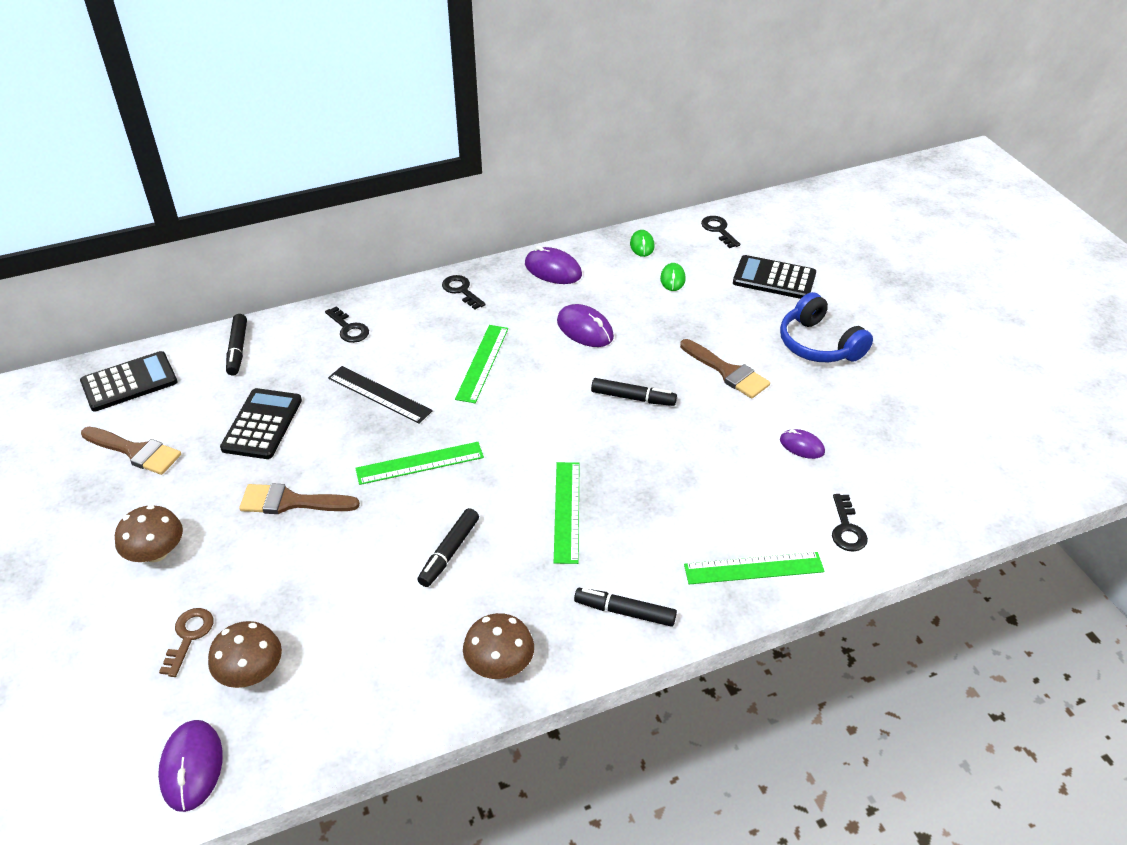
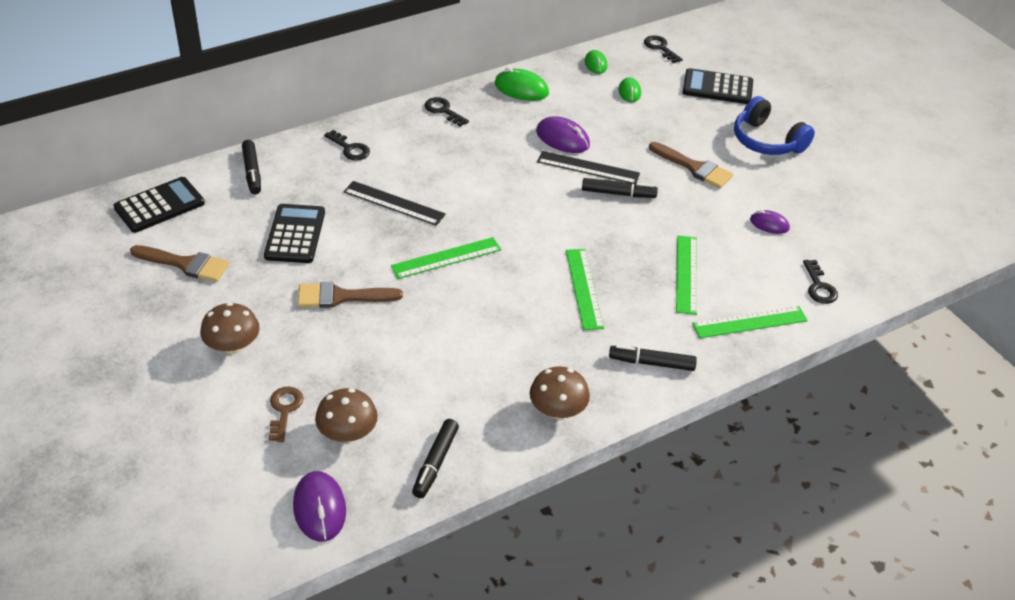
camera: 10 degrees left, 0 degrees up
(449, 552) = (492, 328): black marker -> black marker (435, 463)
(482, 363) = (479, 172): green ruler -> green ruler (686, 274)
(553, 270) = (521, 89): purple mouse -> green mouse
(606, 365) = (588, 167): none -> black ruler

